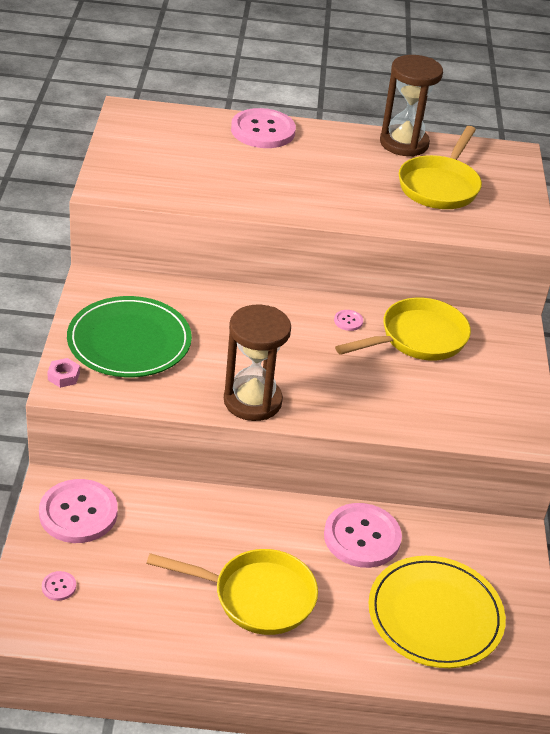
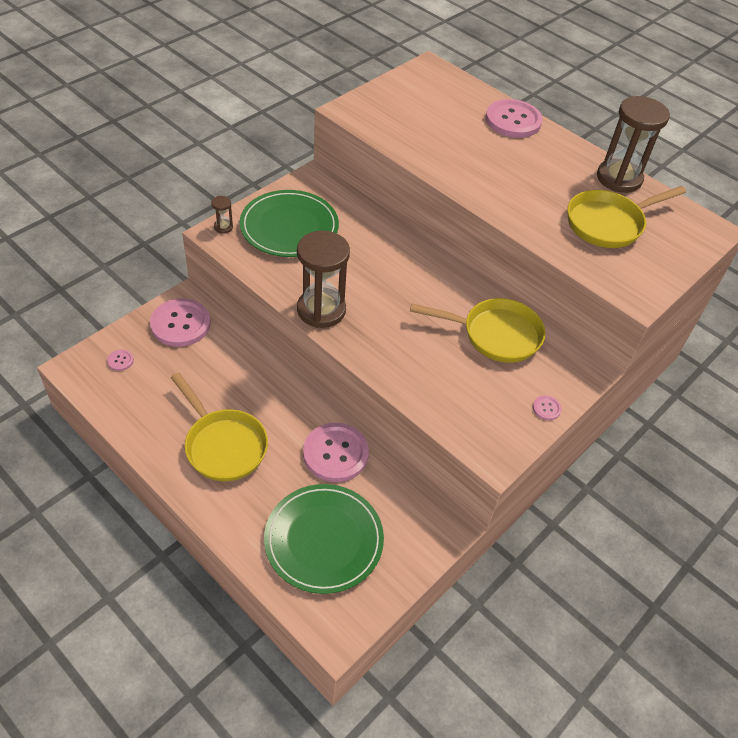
camera: 40 degrees right, 10 degrees up
(63, 376) = (223, 227): pink nut -> brown hourglass
(348, 321) = (456, 294): pink button -> pink button (546, 408)
(435, 615) = (324, 540): yellow plate -> green plate

